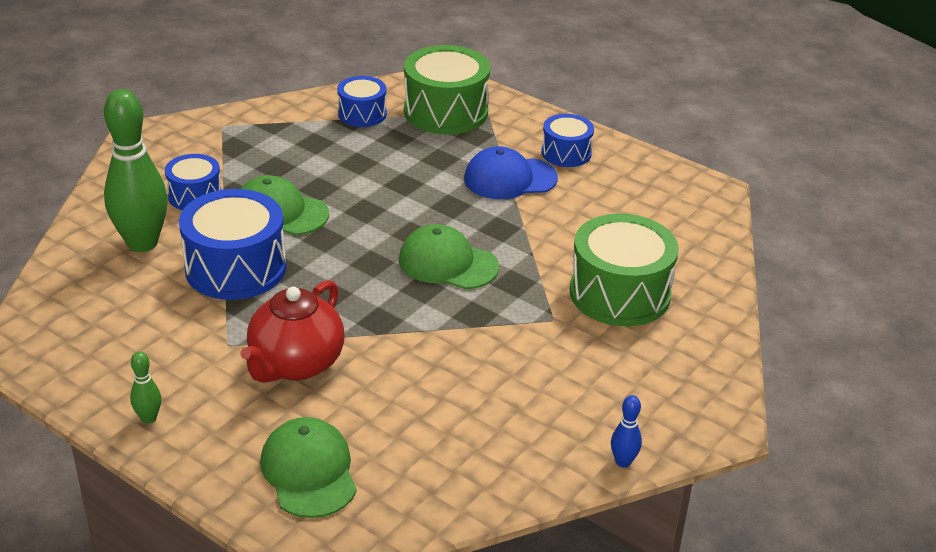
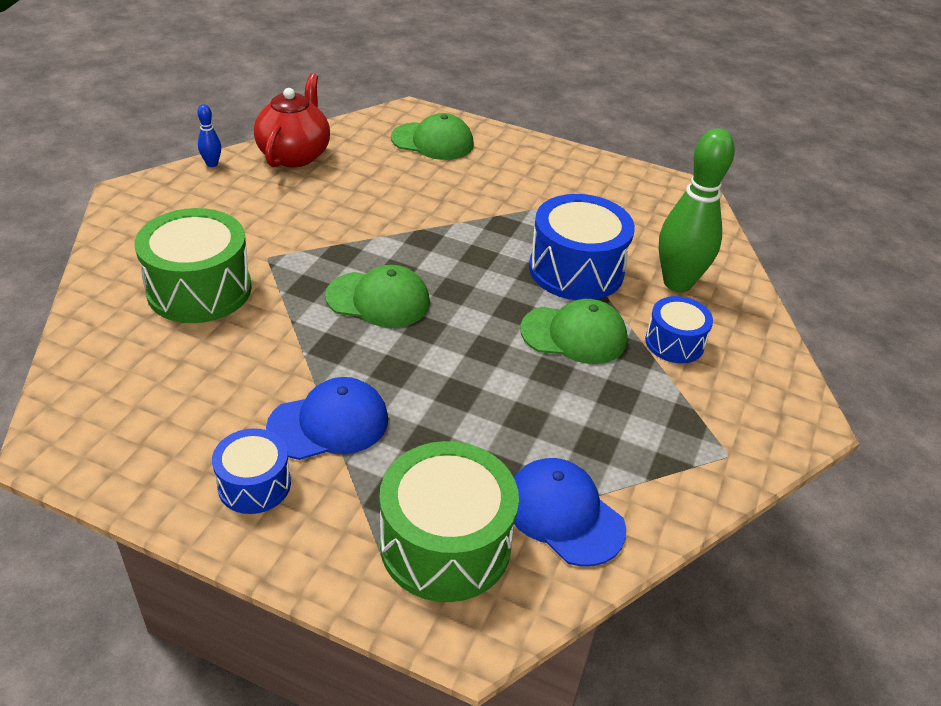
camera: 165 degrees right, 5 degrees up
(149, 418) = (558, 159): green bowling pin -> none
(295, 364) = (477, 200): red teapot -> red teapot (294, 155)
(309, 471) = (432, 141): green cap -> green cap turned 45 degrees counterclockwise
(362, 114) = (564, 514): blue drum -> blue cap

